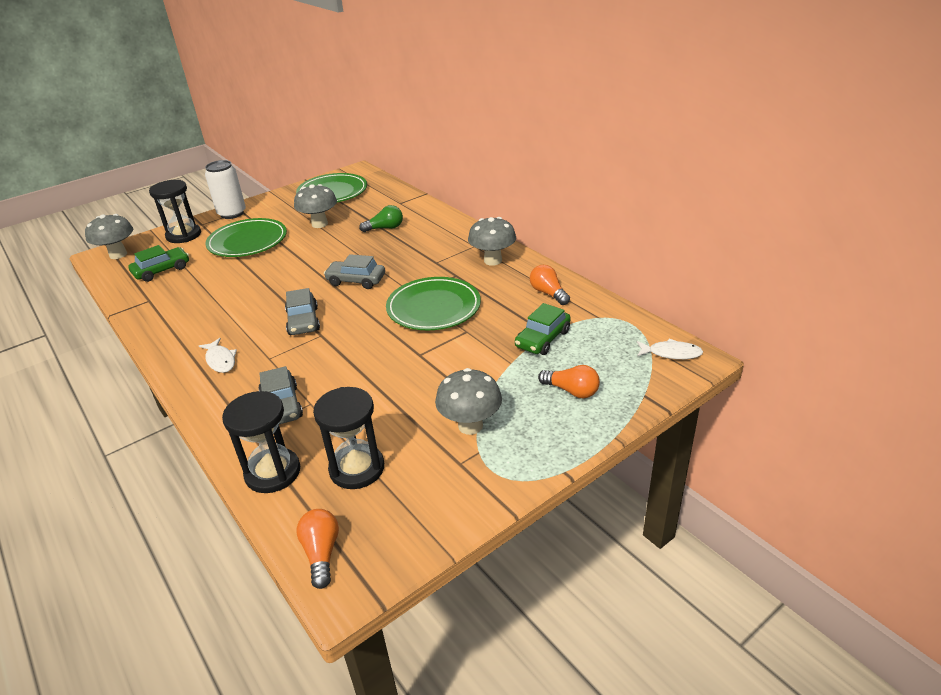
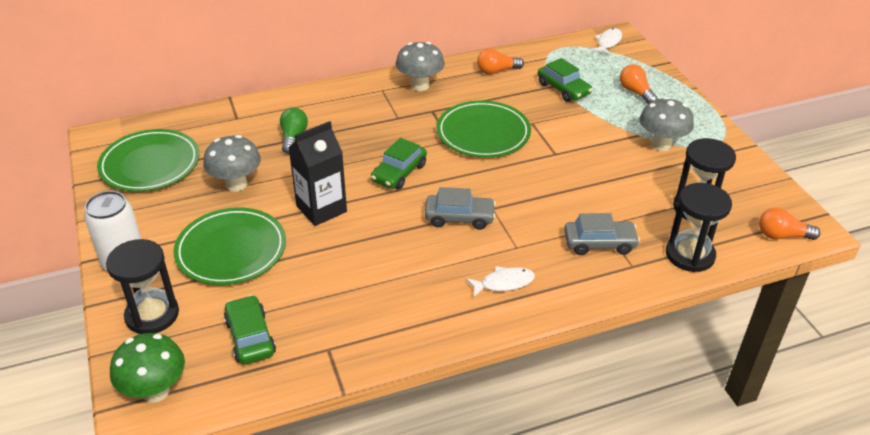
camera: 75 degrees left, 5 degrees up
(118, 255) = (155, 391): grey mushroom -> green mushroom
(300, 260) = (321, 209): none -> black carton
(356, 280) = (399, 173): grey car -> green car
(571, 391) = (636, 92): orange light bulb -> orange light bulb turned 75 degrees counterclockwise

